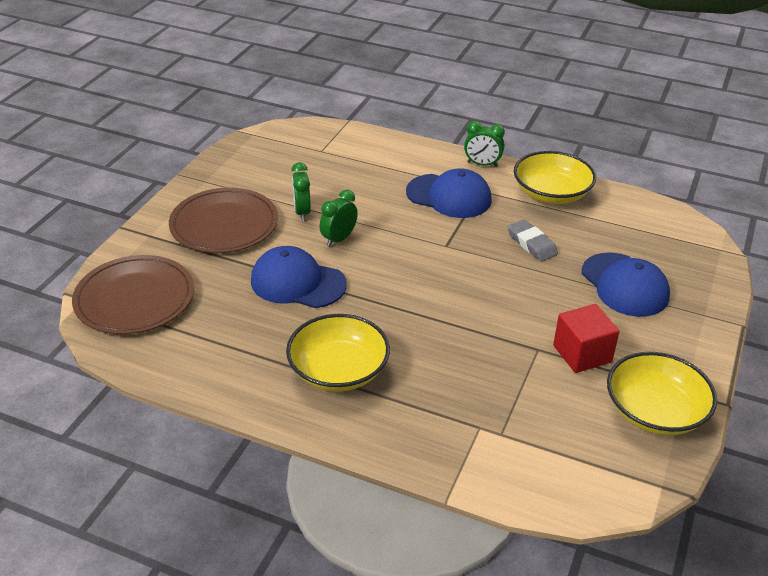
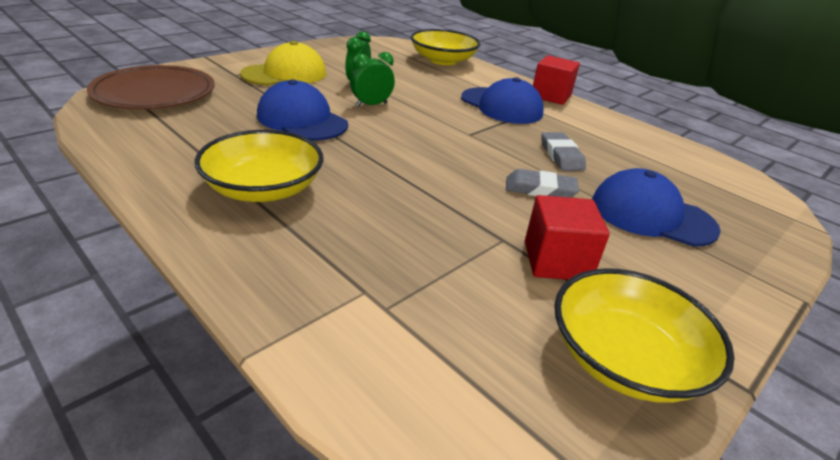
camera: 20 degrees right, 5 degrees down
(224, 224) = (285, 74): brown plate -> yellow cap
(482, 164) = (551, 96): green clock -> red cube
(536, 289) = (540, 189): none -> grey eraser
(551, 193) = (608, 128): yellow bowl -> yellow bowl (443, 60)
(625, 285) = (651, 215): blue cap -> blue cap turned 120 degrees clockwise

